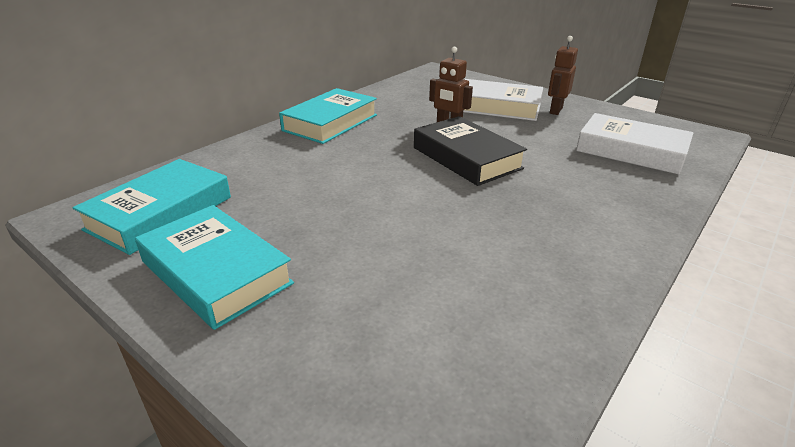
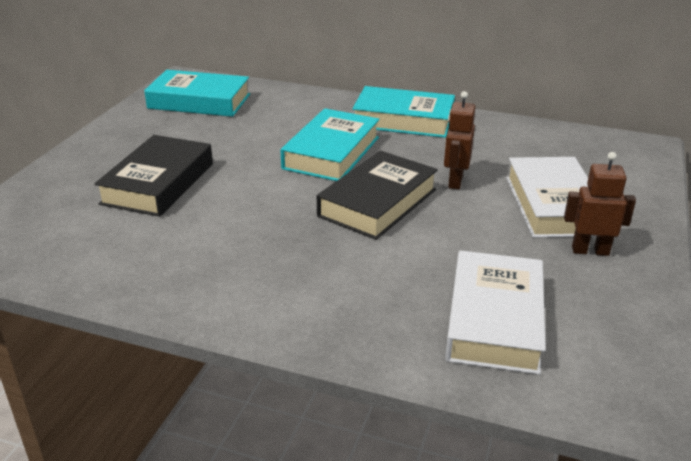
camera: 70 degrees right, 0 degrees up
(216, 272) = (136, 138): turquoise book -> turquoise book (331, 153)
(358, 266) = (158, 183): none -> black book

